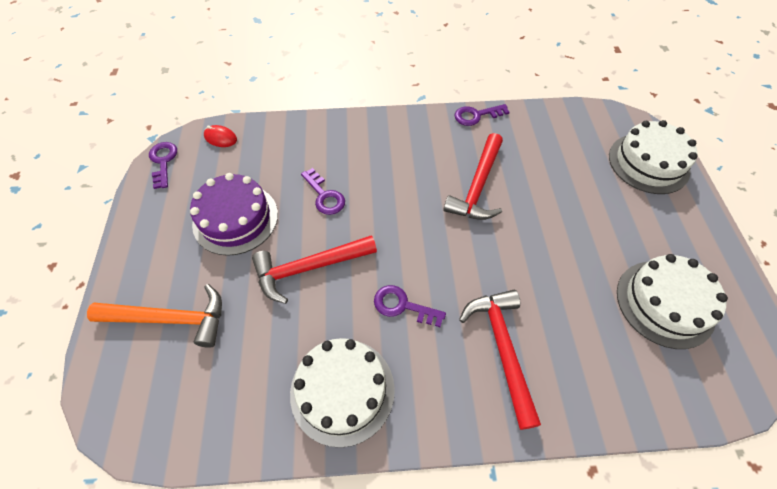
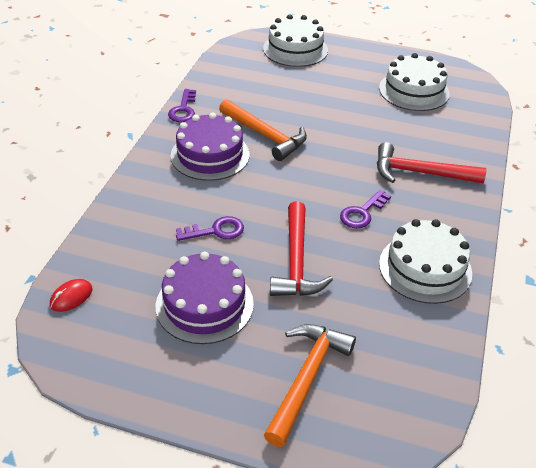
camera: 70 degrees left, 15 degrees down
(163, 162) = (71, 358): purple key -> none
(423, 156) = (210, 155): none -> purple cake
(477, 186) = (265, 135): red hammer -> orange hammer

